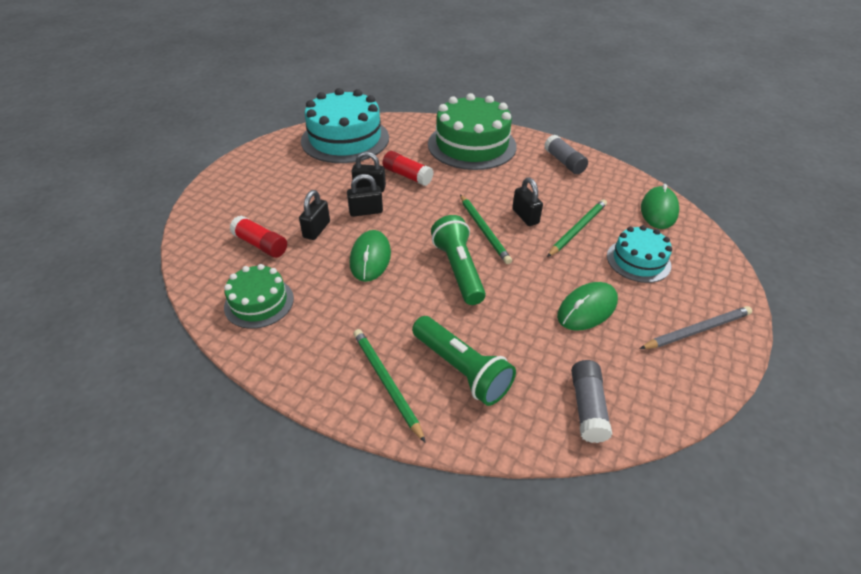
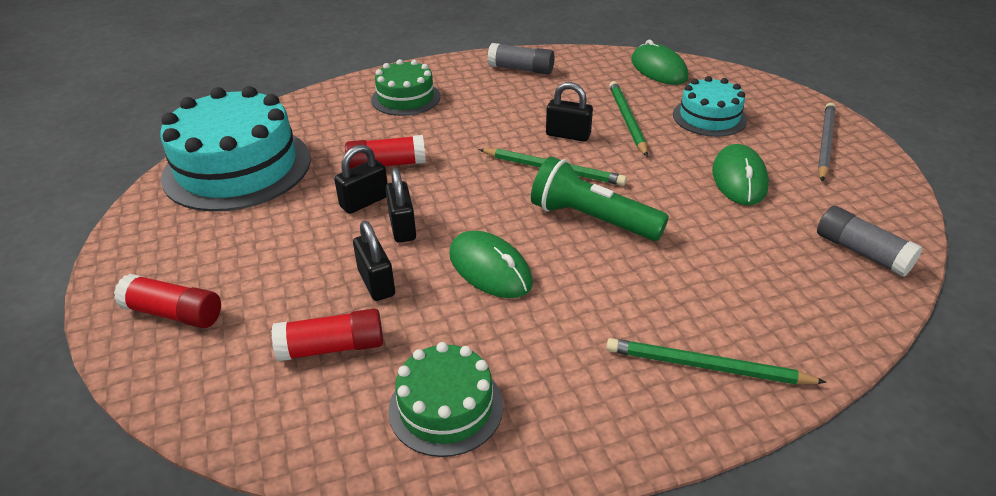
camera: 45 degrees left, 5 degrees down
(235, 190) = (174, 313): none -> red glue stick
(366, 211) = (402, 227): black padlock -> black padlock turned 45 degrees counterclockwise
(461, 369) = (740, 301): green flashlight -> none
(472, 145) = (405, 98): green cake -> green cake, size x0.55

